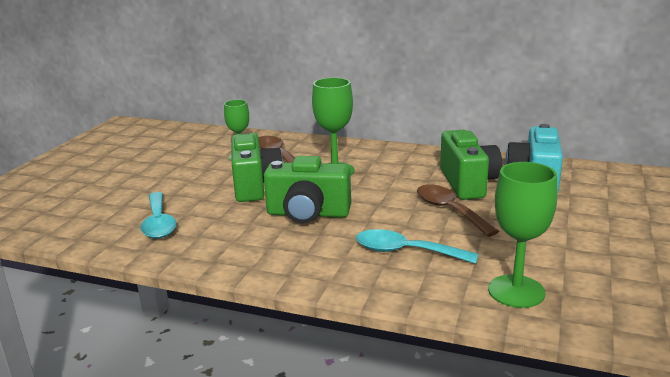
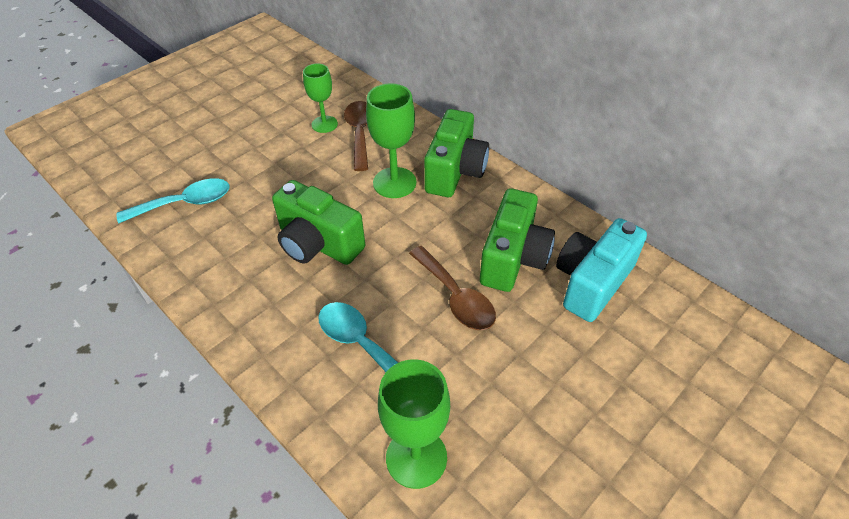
camera: 25 degrees right, 25 degrees up
(158, 223) = (185, 203): turquoise spoon -> turquoise spoon turned 120 degrees counterclockwise
(255, 185) = (304, 177): green camera -> green camera (455, 171)
(449, 210) = (456, 297): brown spoon -> brown spoon turned 150 degrees clockwise

